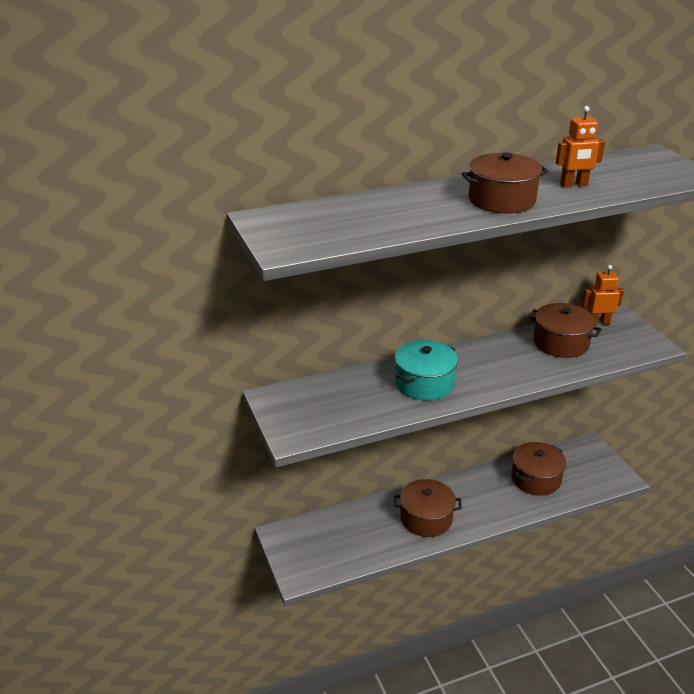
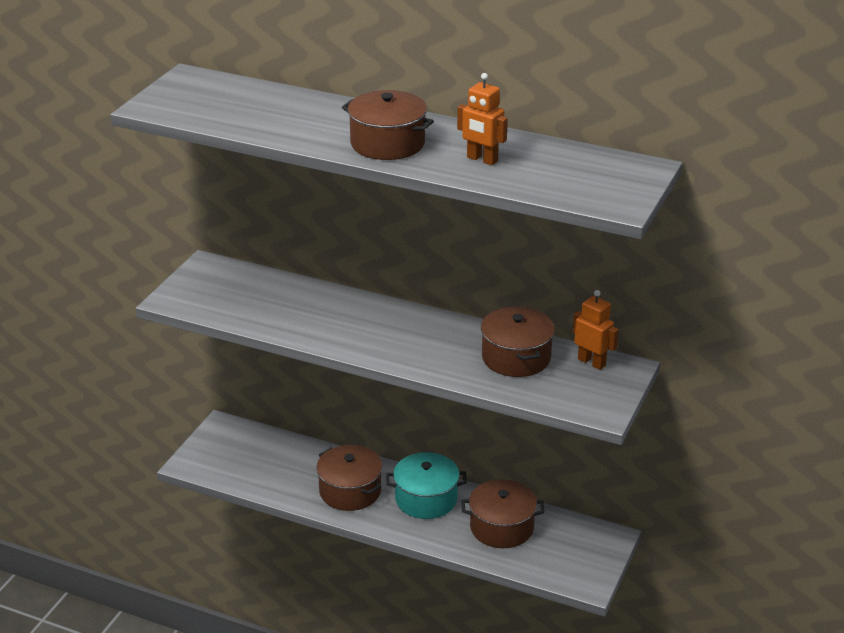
camera: 45 degrees right, 0 degrees up
(424, 383) = (333, 320): turquoise pot -> turquoise pot (426, 499)

